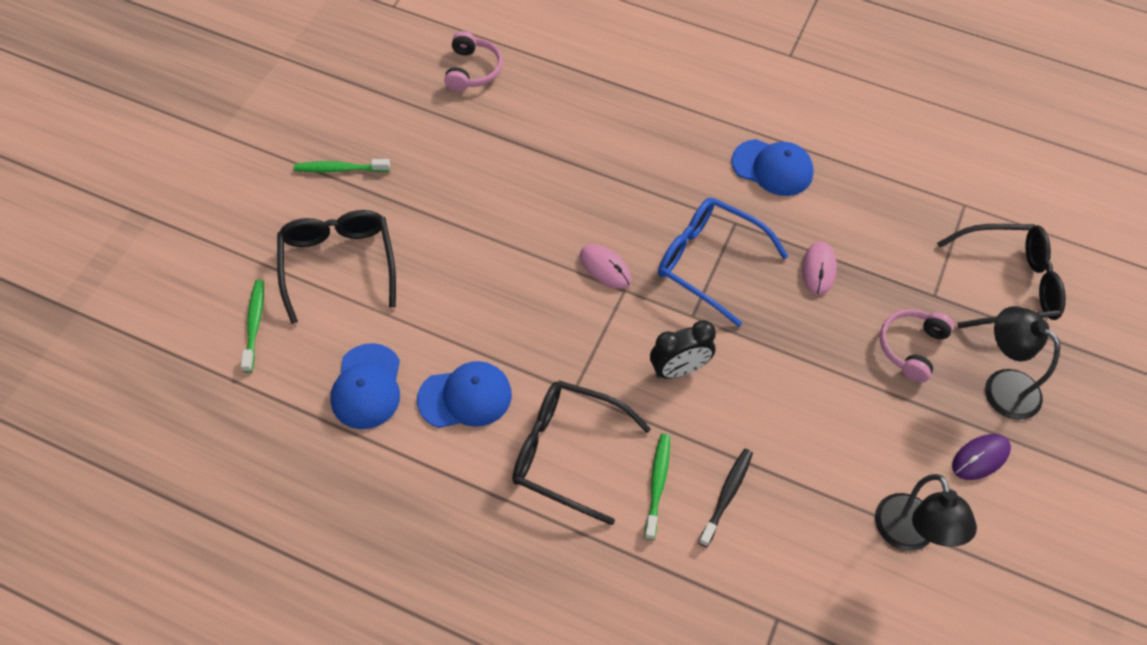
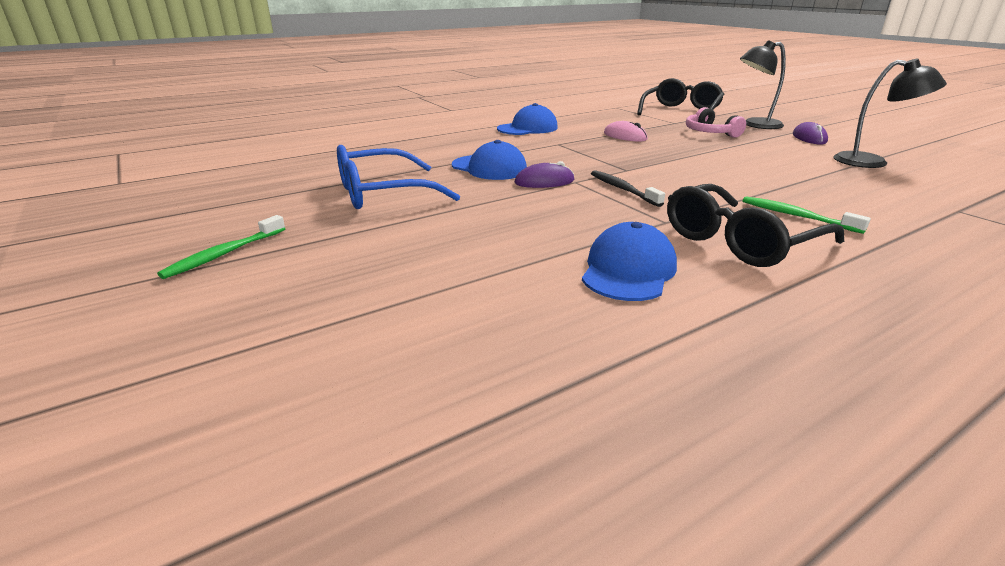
camera: 55 degrees left, 30 degrees down
(254, 324) = (331, 392): green toothbrush -> none
(338, 264) = (345, 292): black glasses -> none
(367, 387) = (554, 326): blue cap -> blue cap (489, 168)
(472, 70) = (262, 174): pink headphones -> none
(605, 268) = (544, 182): pink mouse -> purple mouse
(679, 369) = (675, 184): black clock -> none
(709, 262) = (583, 156): blue glasses -> blue glasses (382, 193)
(726, 496) = (819, 198): black toothbrush -> black toothbrush (623, 189)

